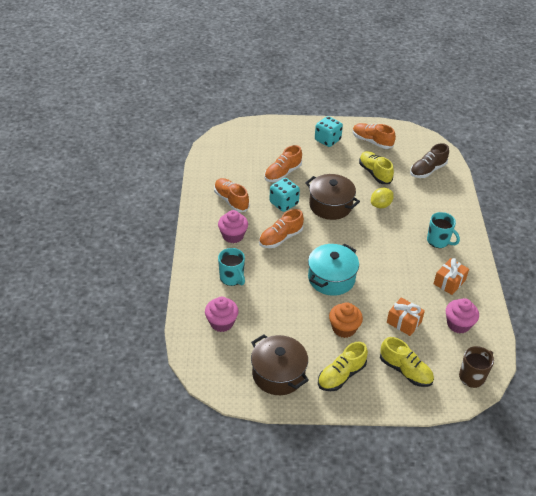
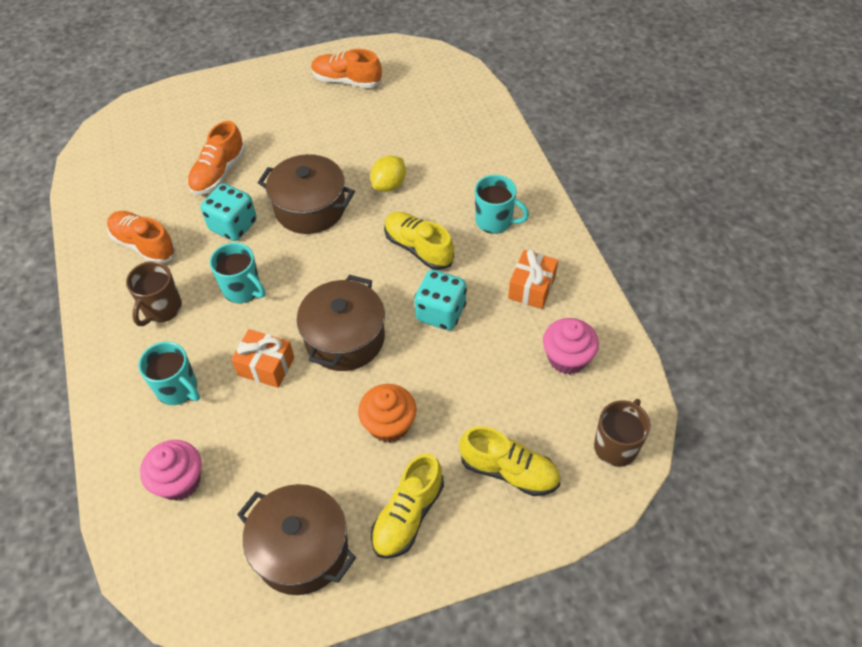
camera: 15 degrees left, 10 degrees up
(233, 236) = (162, 309): pink cupcake -> brown mug
(280, 238) = (243, 290): orange shoe -> turquoise mug
(327, 140) = (276, 96): turquoise dice -> turquoise dice (440, 312)
(331, 278) = (345, 338): turquoise pot -> brown pot
(374, 173) = (365, 133): yellow shoe -> yellow shoe (418, 248)
(404, 322) = (482, 381): orange gift -> orange gift (266, 366)
(427, 170) = (444, 106): brown shoe -> none

